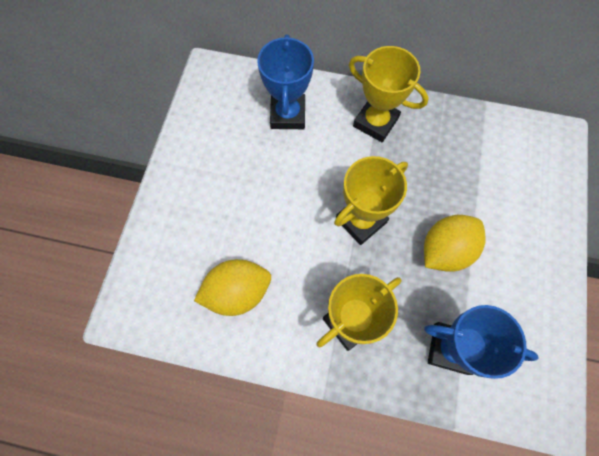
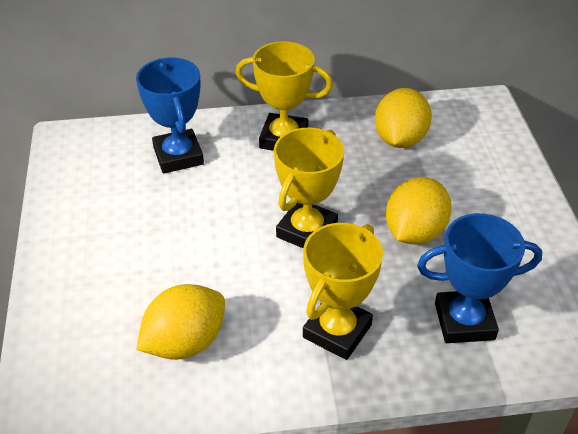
camera: 20 degrees left, 25 degrees down
(470, 152) = (400, 139): none -> yellow lemon

